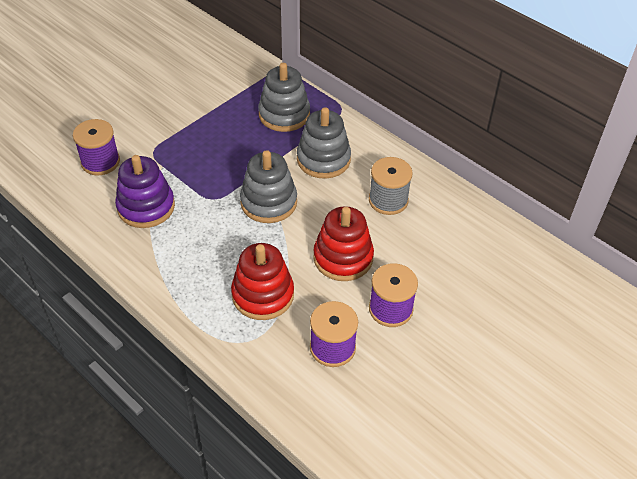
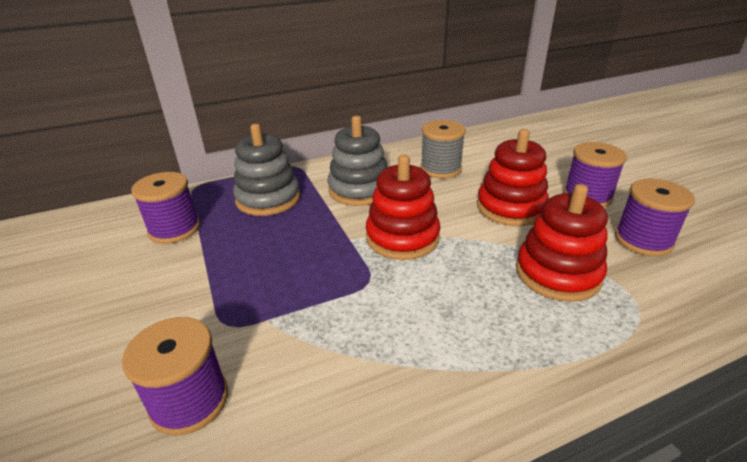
camera: 65 degrees left, 15 degrees down
(146, 207) = (342, 357): purple stacking toy -> none
(225, 87) = (174, 229): none -> purple spool
(268, 202) = (402, 238): grey stacking toy -> red stacking toy

